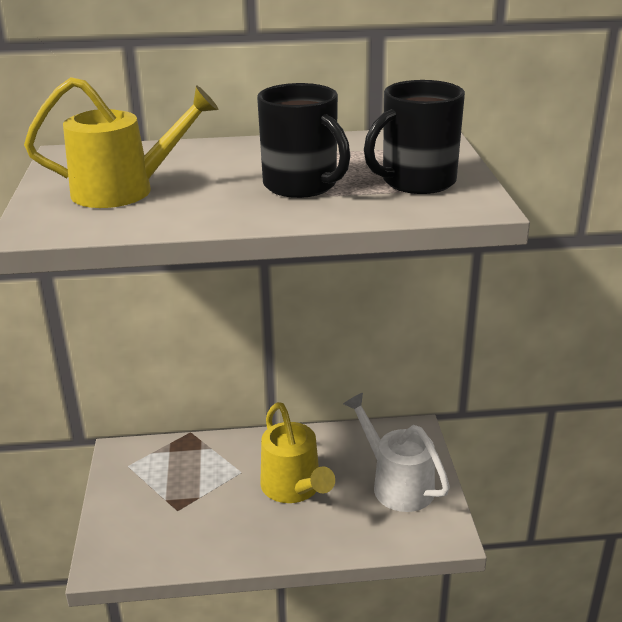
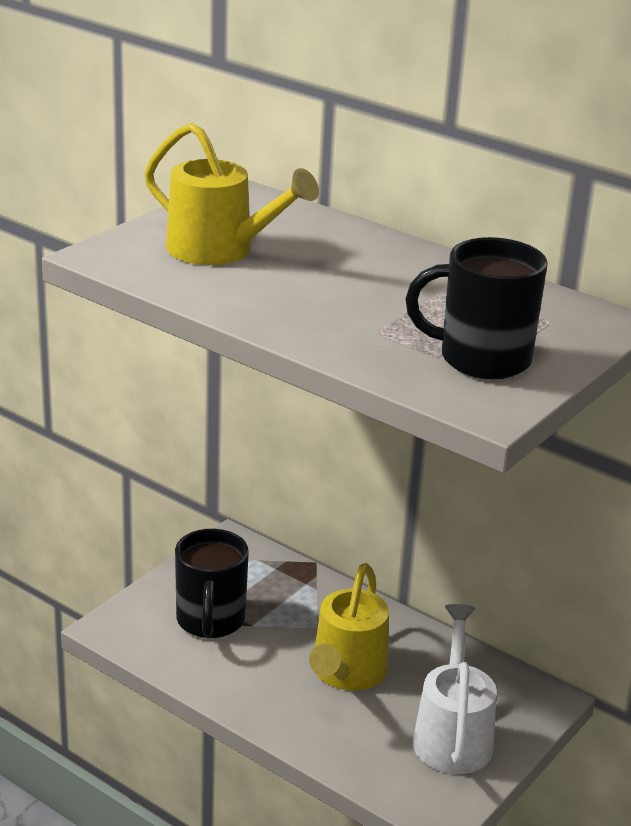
camera: 40 degrees right, 0 degrees up
(302, 186) = (370, 313): black mug -> black mug (210, 621)

